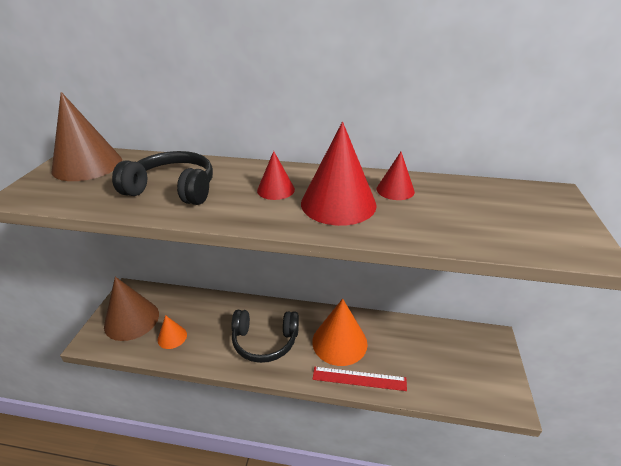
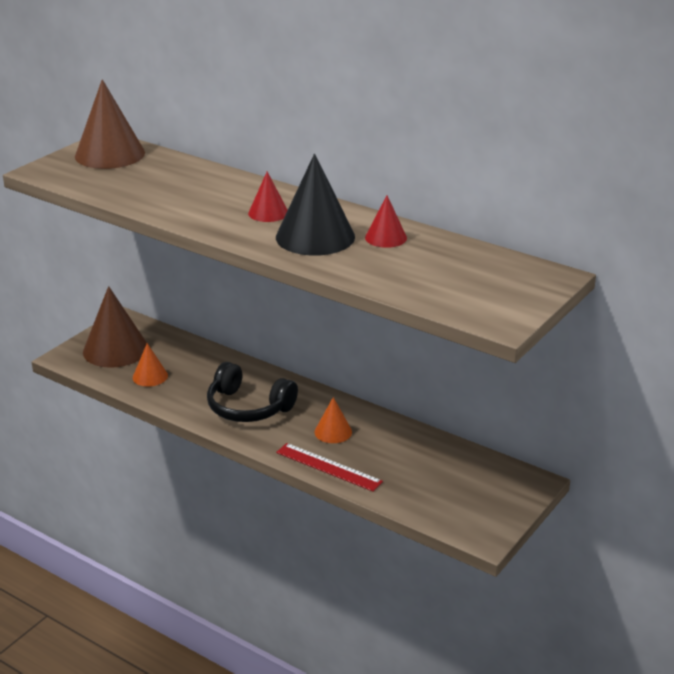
camera: 25 degrees right, 5 degrees down
(173, 189) = (174, 193): black headphones -> none
(338, 203) = (315, 237): red cone -> black cone
(339, 342) = (333, 432): orange cone -> orange cone, size x0.53

